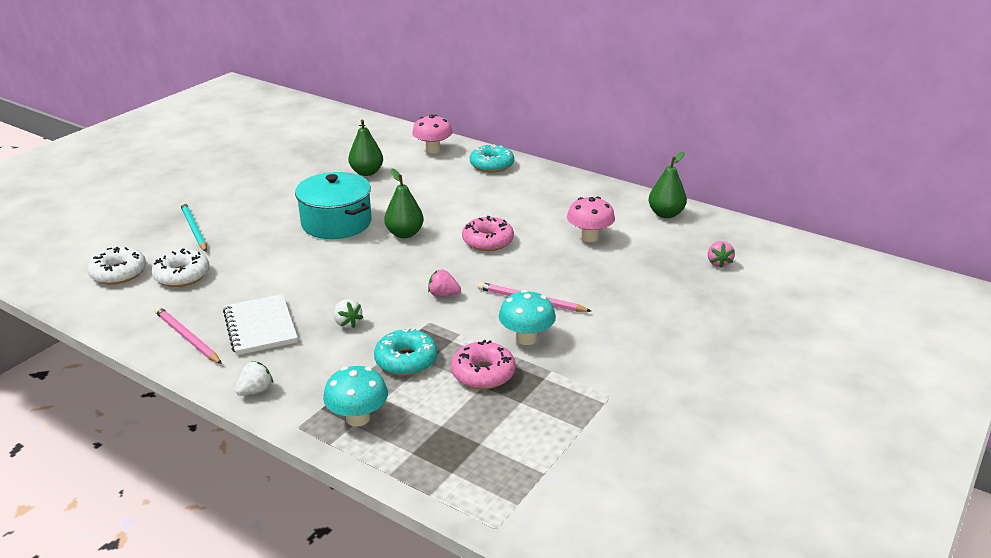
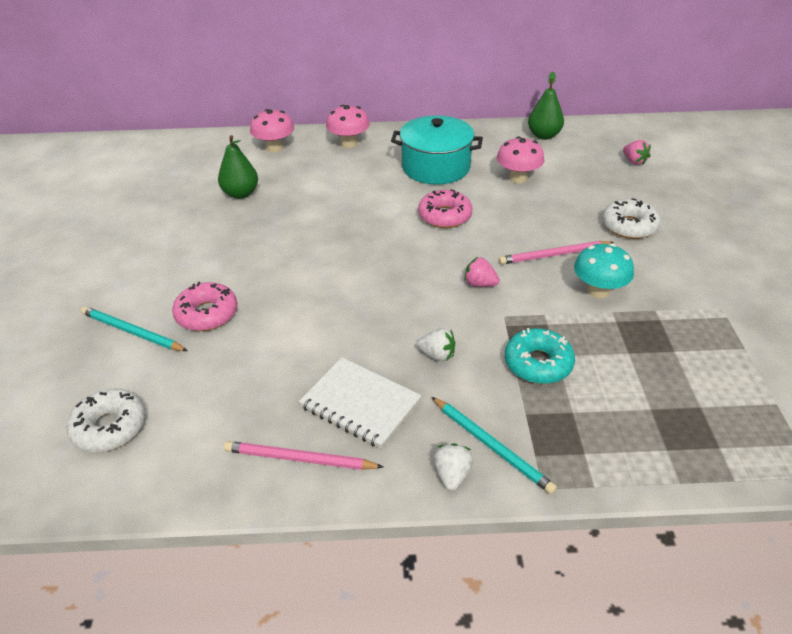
camera: 35 degrees left, 10 degrees up
(182, 275) = (194, 391): white donut -> white donut (629, 226)
(302, 388) = (491, 446): none -> turquoise pencil
(336, 223) = (282, 257): turquoise pot -> turquoise pot (436, 167)
(358, 418) = (579, 444): turquoise mushroom -> none
(404, 234) = (363, 240): green pear -> none
(443, 295) = (480, 284): pink strawberry -> pink strawberry turned 45 degrees clockwise
(483, 373) = (612, 341): pink donut -> pink donut (207, 314)
(491, 165) = (349, 143): turquoise donut -> pink mushroom

